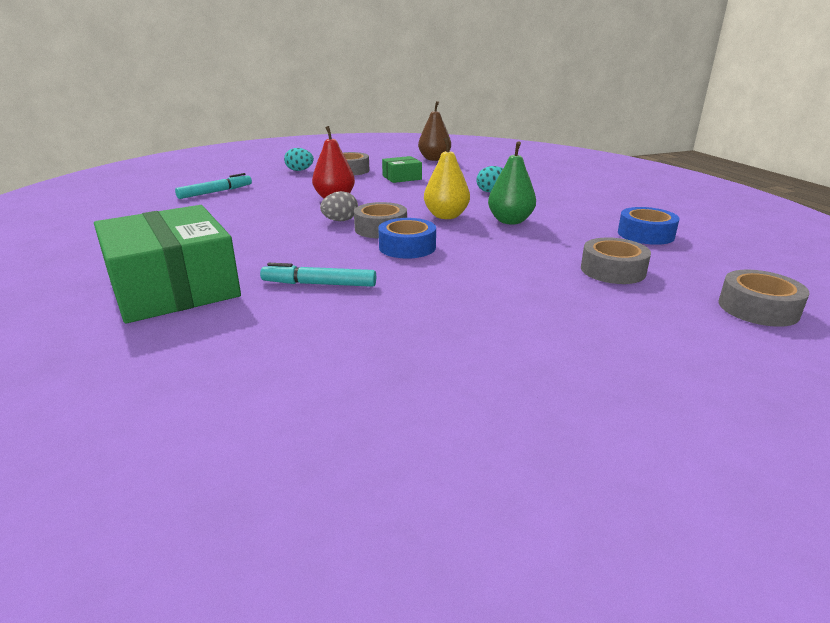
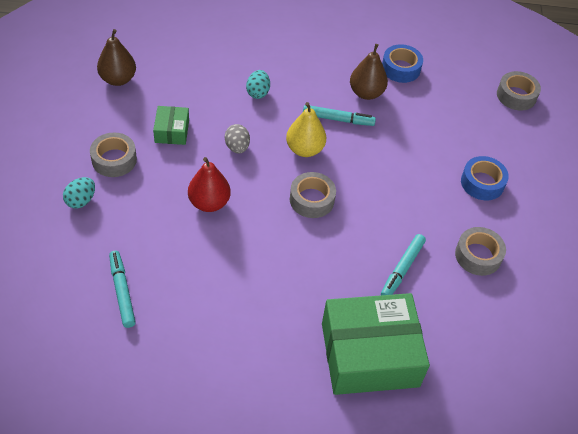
camera: 70 degrees left, 25 degrees up
(340, 221) = (277, 218): grey egg -> grey egg (237, 147)
(407, 247) = (359, 199): blue tape -> blue tape (482, 183)
(510, 221) = (337, 119): green pear -> turquoise marker
(572, 226) = (366, 93): none -> brown pear
(613, 270) = (447, 119): grey tape -> grey tape (478, 256)

